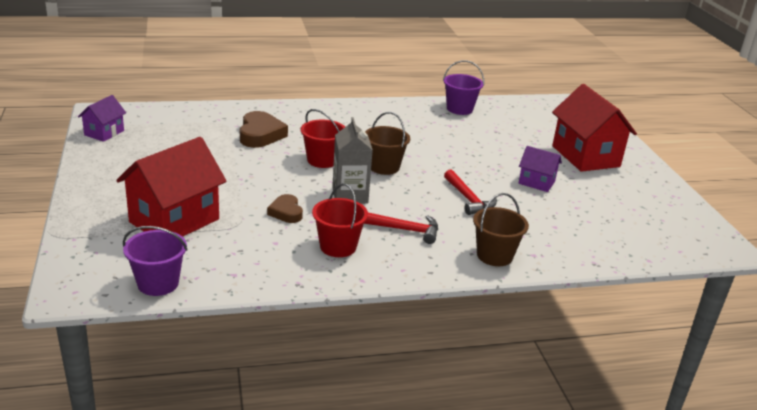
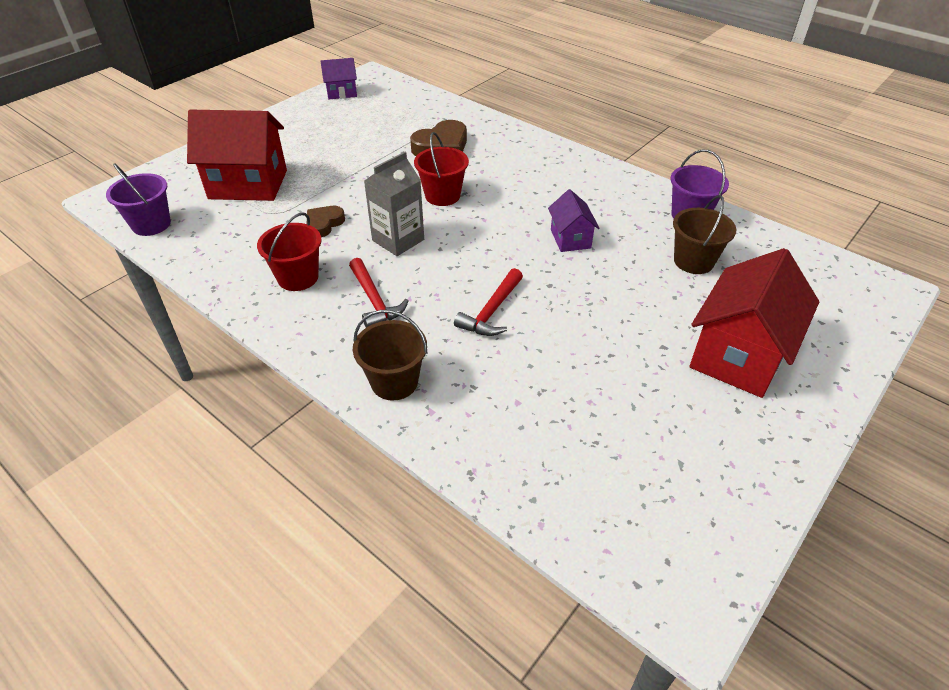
camera: 55 degrees right, 15 degrees up
(384, 167) = (481, 232): brown bucket -> brown bucket (693, 261)
(536, 182) = (604, 343): purple house -> purple house (570, 239)

